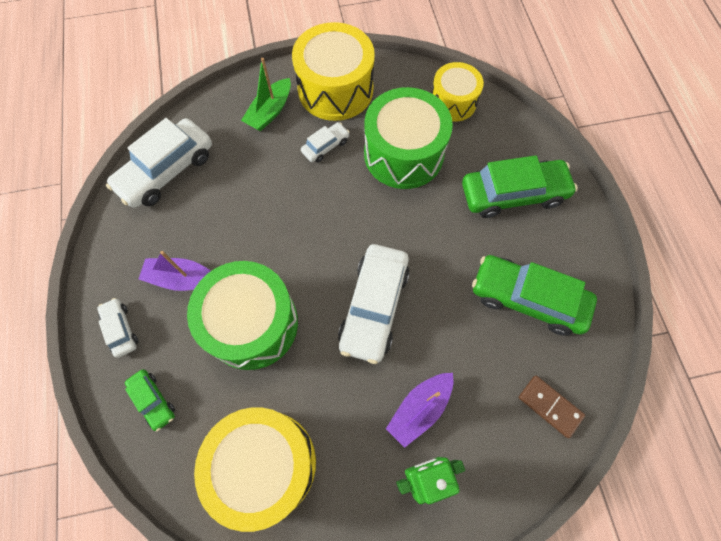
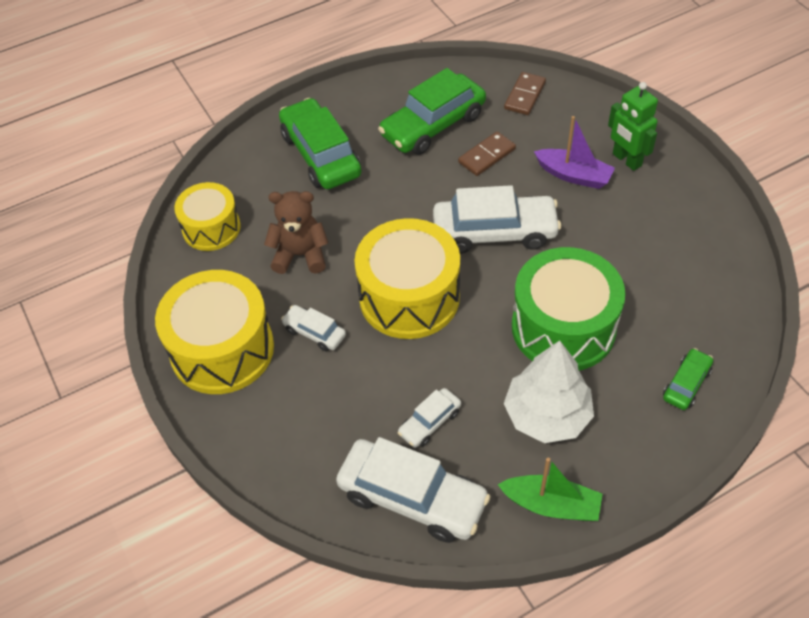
camera: 105 degrees left, 15 degrees down
(121, 329) = (634, 451): white car -> white car (429, 422)
(182, 279) = (547, 415): purple boat -> white tree
(265, 464) = (685, 269): yellow drum -> yellow drum (409, 297)
(270, 112) = (279, 411): green boat -> green boat (551, 505)
(403, 154) = (300, 255): green drum -> brown teddy bear
(471, 334) = (487, 156): none -> brown domino
(527, 299) = (433, 125): green car -> green car turned 45 degrees clockwise

